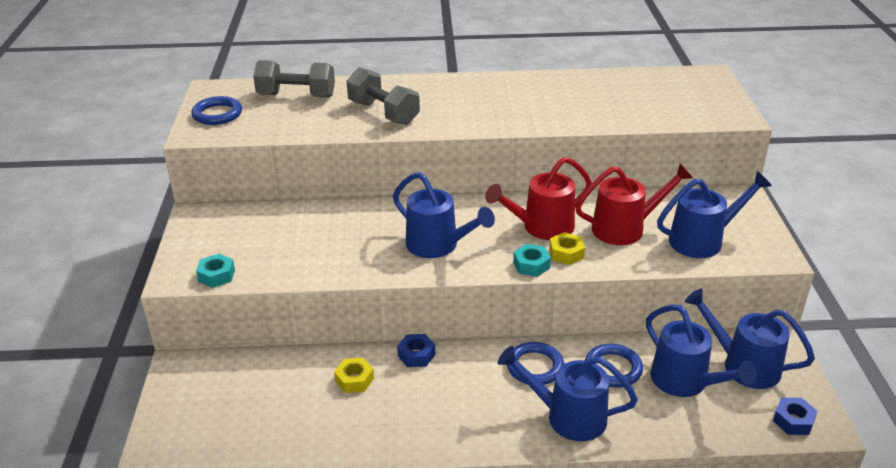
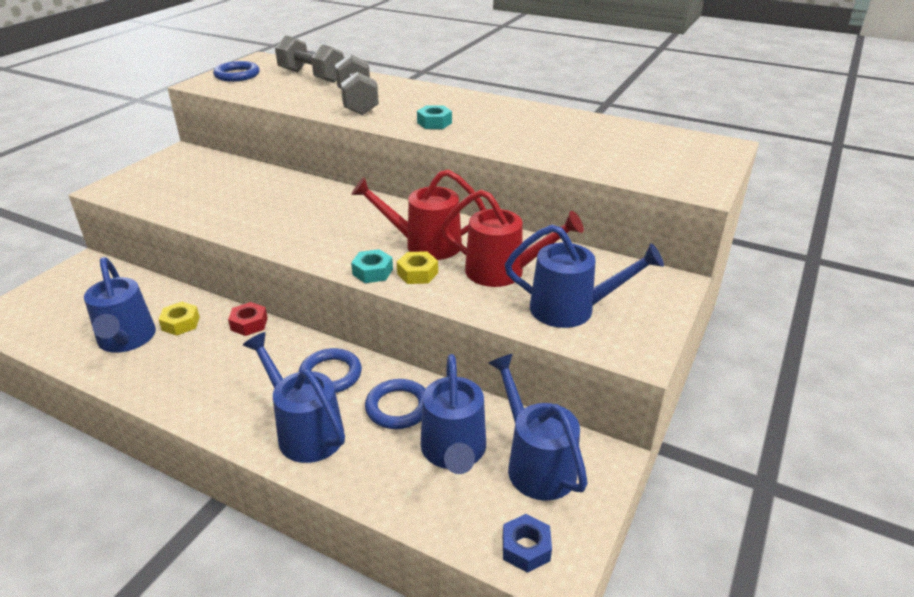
camera: 30 degrees right, 0 degrees up
(216, 275) = (132, 196): turquoise nut -> turquoise nut (434, 123)
(416, 355) = (249, 324): blue nut -> red nut
(438, 246) = (317, 230): blue watering can -> blue watering can (126, 340)

